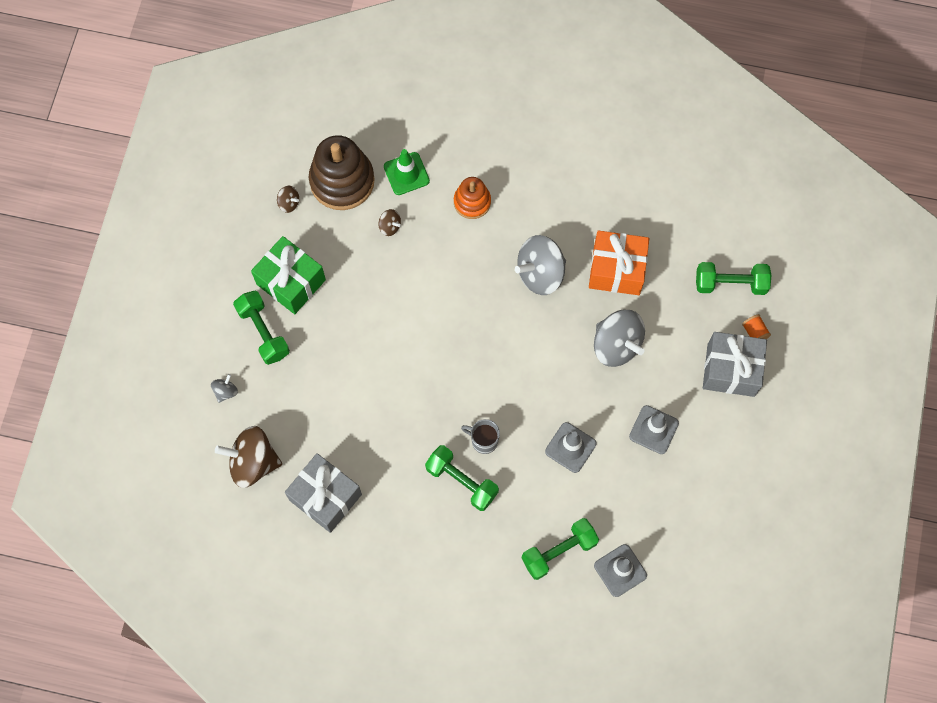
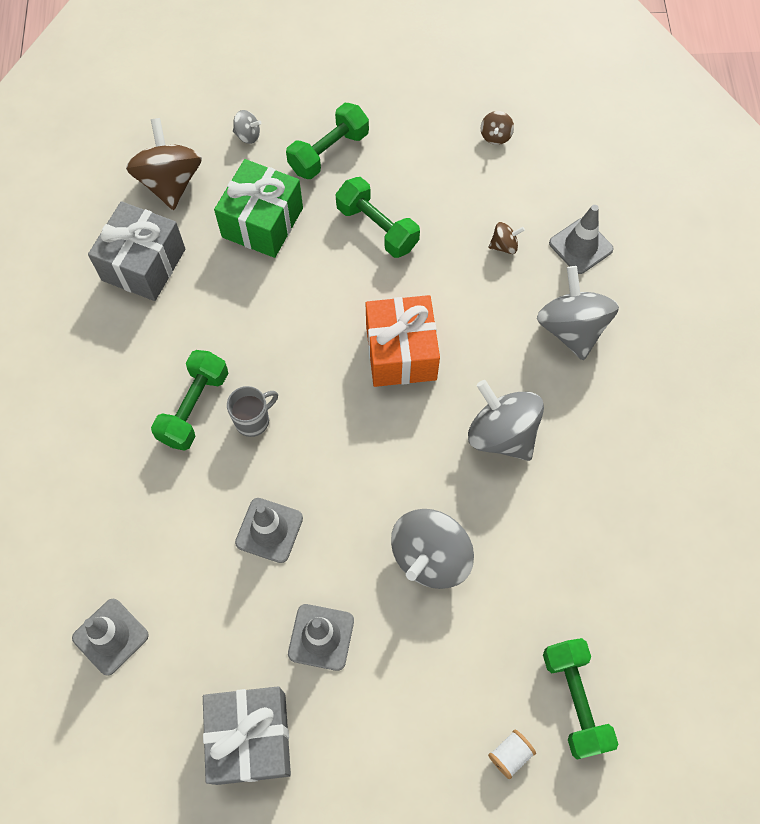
camera: 75 degrees right, 5 degrees down
(291, 282) = (398, 163): green gift -> green gift (262, 222)
(342, 181) = (544, 181): brown stacking toy -> none
(390, 226) = (504, 246): brown spinning top -> brown spinning top turned 120 degrees counterclockwise
(406, 174) = (580, 246): green traffic cone -> grey traffic cone
(472, 202) = (571, 329): orange stacking toy -> grey spinning top
(483, 441) = (253, 420): grey mug -> grey mug turned 45 degrees clockwise
(559, 551) = (123, 549): green dumbbell -> green dumbbell (377, 228)
(616, 270) = (540, 531): orange gift -> orange gift (401, 353)
(731, 370) = (440, 731): grey gift -> grey gift (251, 738)
(754, 332) = (510, 754): orange spool -> white spool

